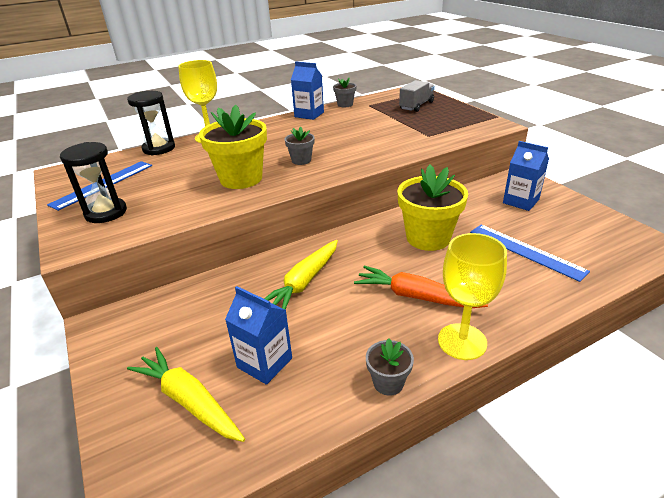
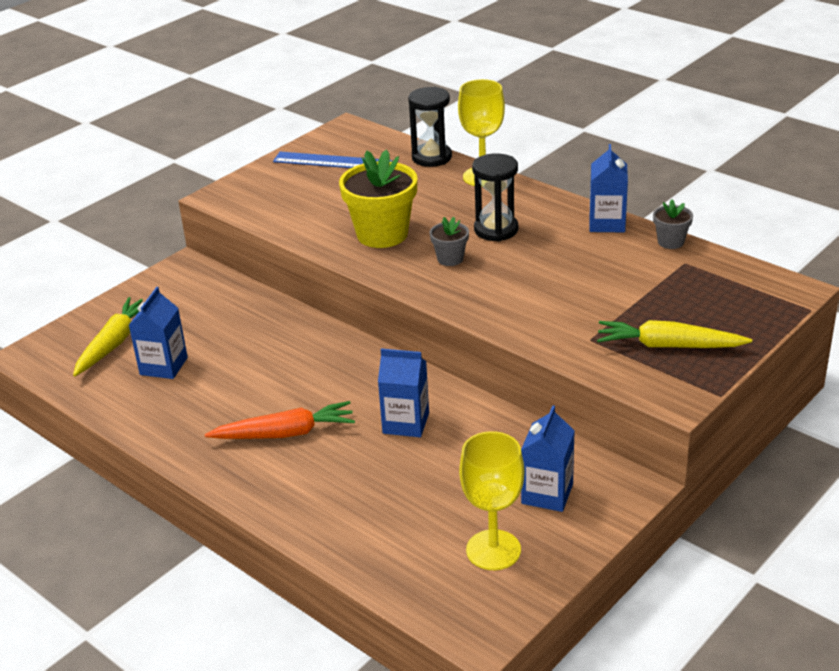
camera: 70 degrees right, 0 degrees up
(106, 213) = (279, 187): black hourglass -> black hourglass (496, 230)
(304, 282) = (282, 355): yellow carrot -> yellow carrot (668, 346)
(388, 383) = (158, 439): grey flower pot -> none
(415, 296) = (285, 433): orange carrot -> orange carrot turned 75 degrees clockwise
(416, 106) = (713, 307): grey truck -> none
(428, 238) = (406, 423): yellow flower pot -> blue carton
(462, 341) = (224, 475): yellow goblet -> yellow goblet (493, 550)
(526, 251) = (411, 508): blue ruler -> none

